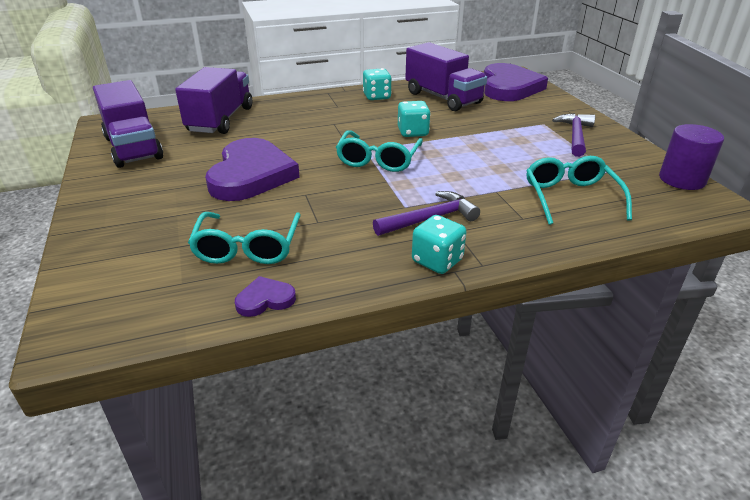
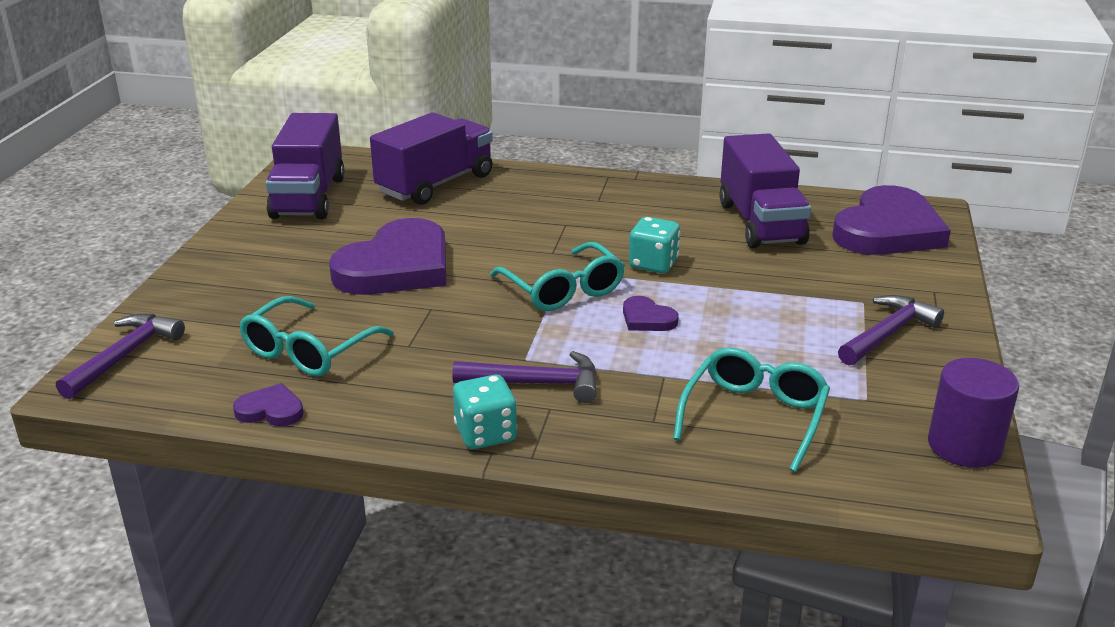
camera: 30 degrees right, 5 degrees down
(89, 301) = (124, 356): none -> purple hammer
(377, 97) = (667, 198): turquoise dice -> none
(378, 160) = (563, 290): turquoise glasses -> turquoise glasses turned 75 degrees counterclockwise
(447, 162) = (647, 318): none -> purple heart

